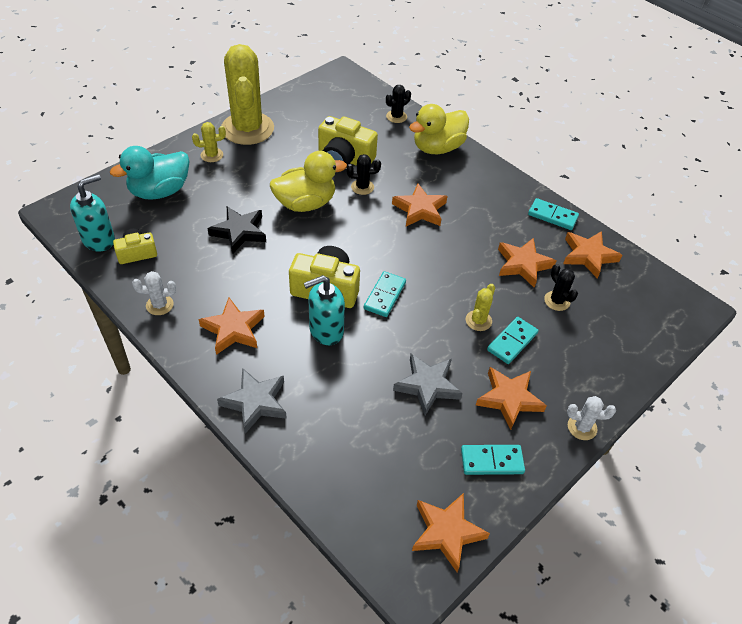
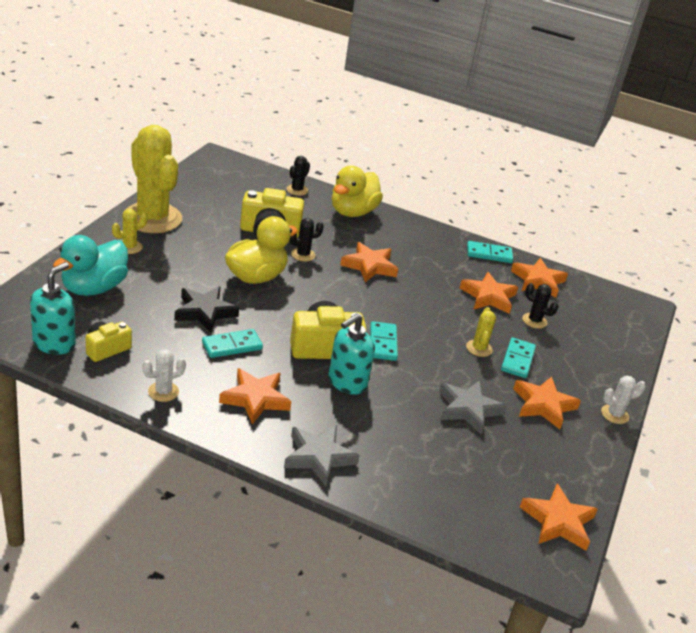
camera: 25 degrees left, 15 degrees down
(492, 461) = (559, 457): turquoise domino -> turquoise domino (232, 346)

